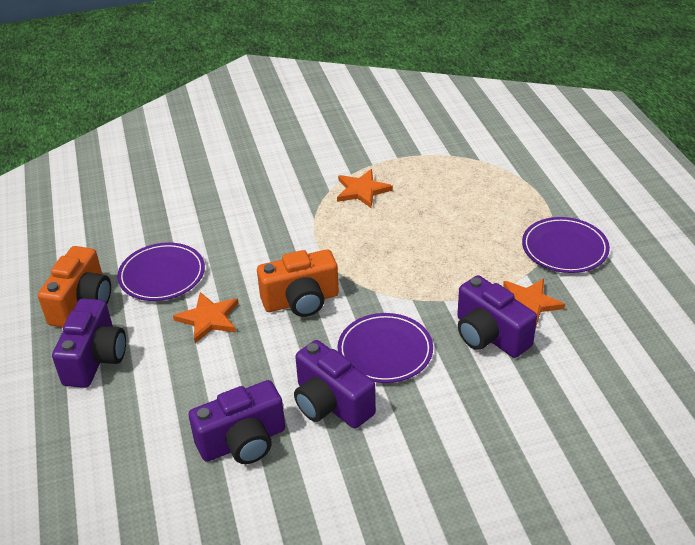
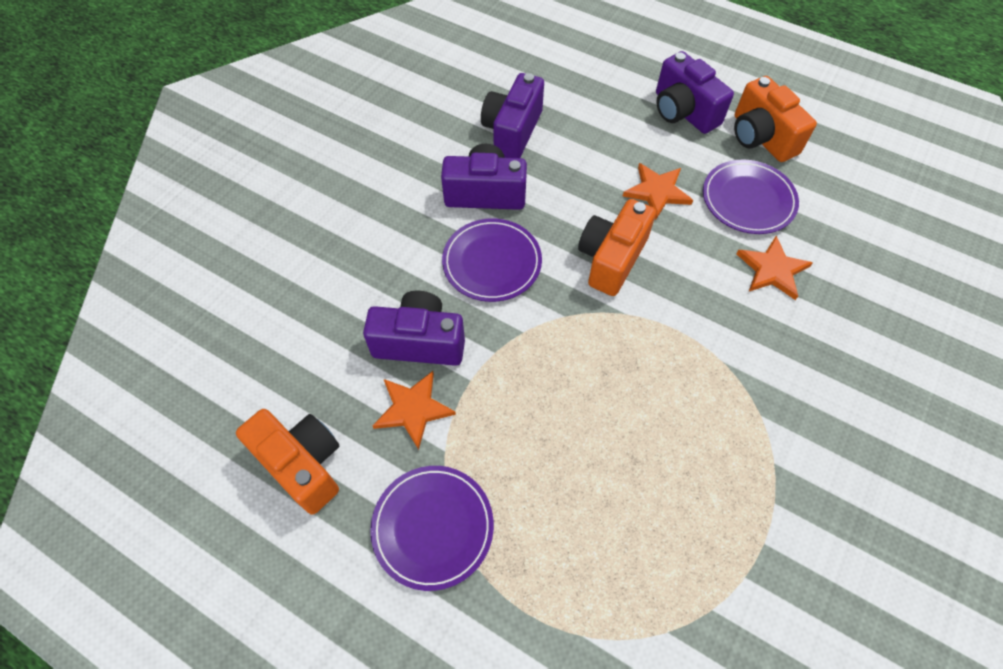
camera: 135 degrees right, 20 degrees up
(362, 190) = (729, 443): orange star -> orange star (772, 270)
(626, 318) = (303, 464): none -> orange camera

